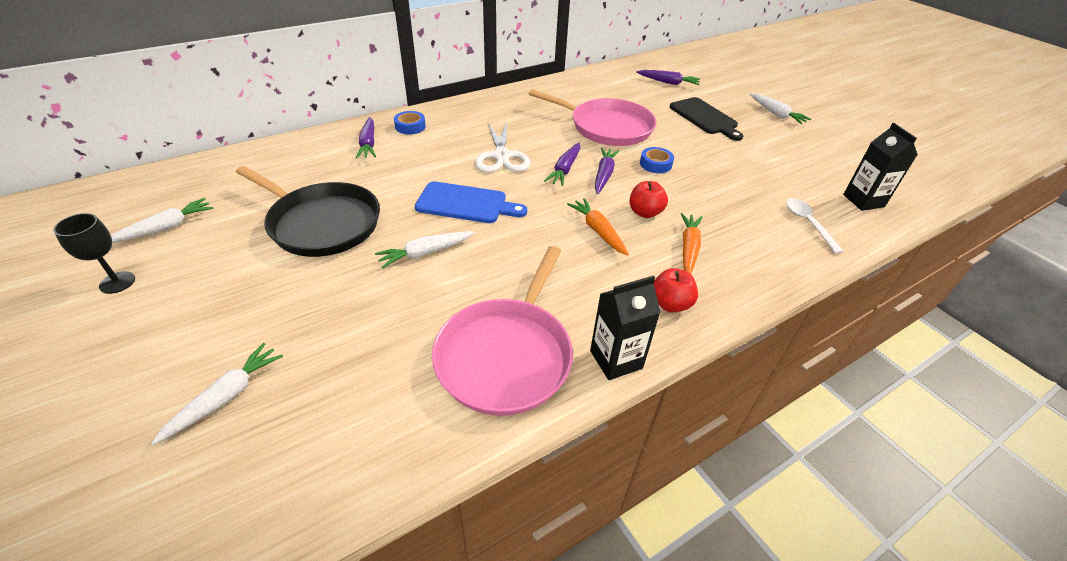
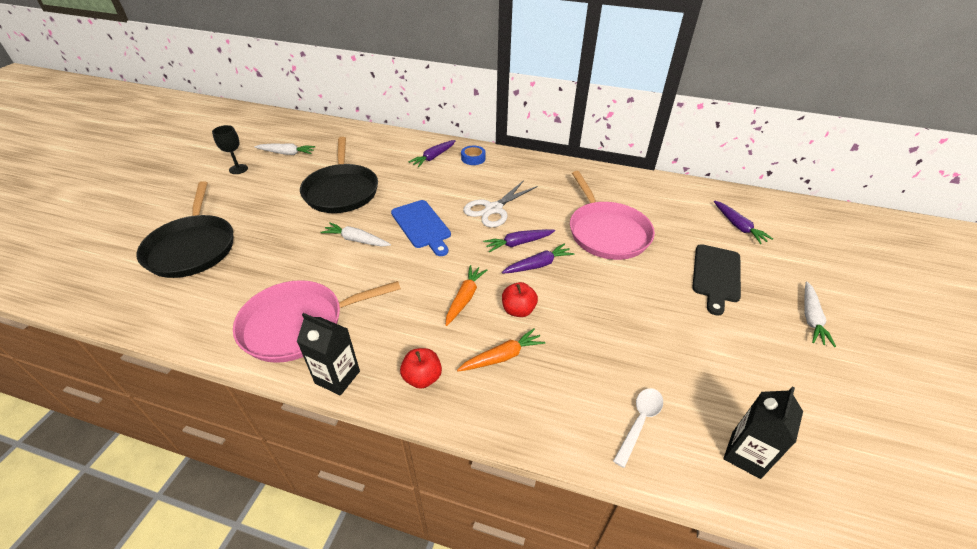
camera: 50 degrees right, 0 degrees up
(226, 397) = (192, 247): white carrot -> black pan
(655, 164) = (593, 283): blue tape -> none

